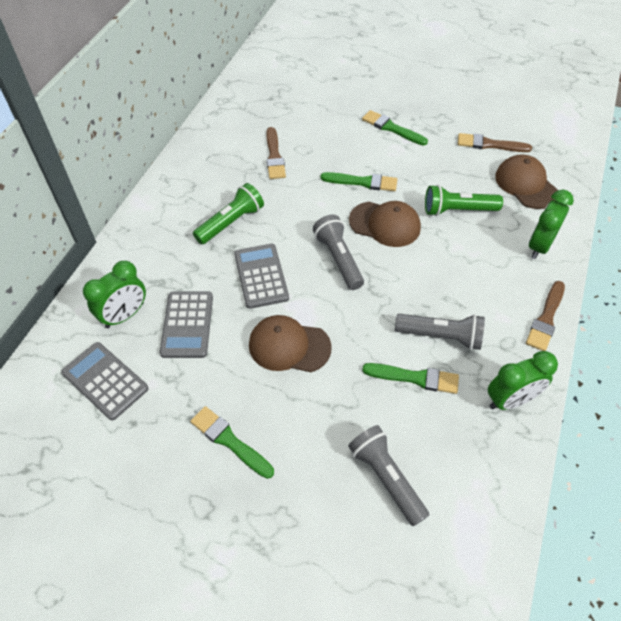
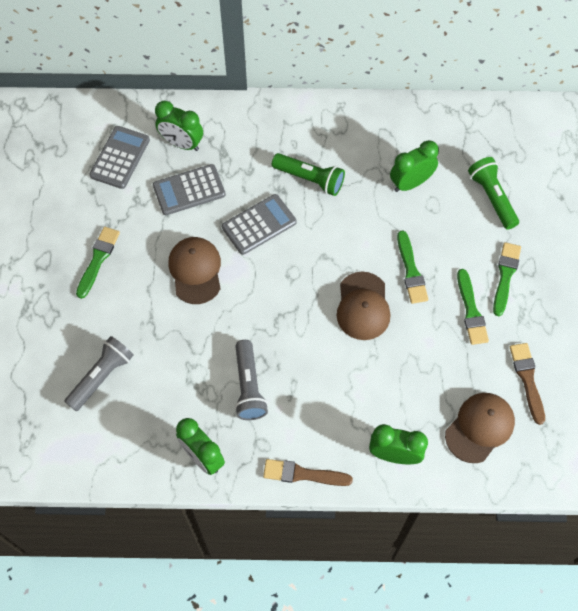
camera: 70 degrees right, 10 degrees up
(274, 156) = (410, 183): brown brush -> green clock
(338, 259) = (303, 279): grey flashlight -> none
(415, 378) = (198, 376): green brush -> green brush (471, 311)
(458, 210) = (411, 368): green flashlight -> green flashlight (492, 198)

